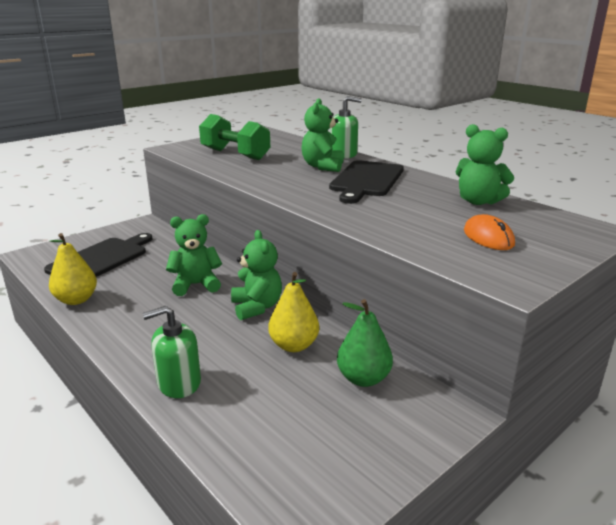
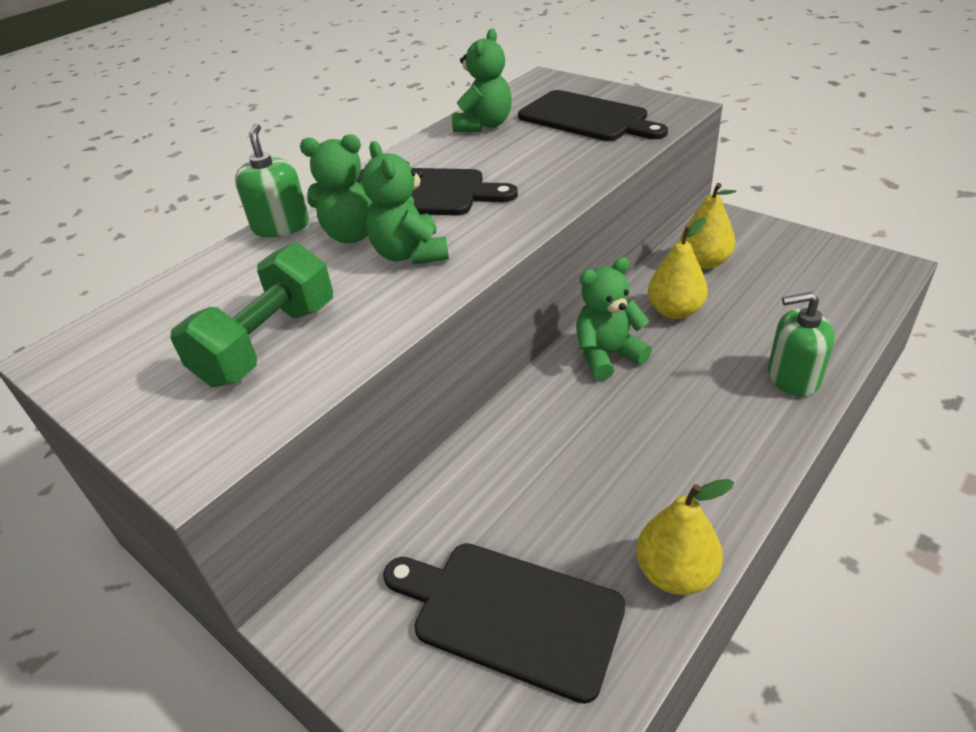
camera: 95 degrees left, 15 degrees up
(179, 383) = (793, 377): green soap dispenser -> green soap dispenser turned 120 degrees clockwise
(196, 285) = (569, 432): green teddy bear -> green teddy bear (410, 254)
(363, 378) = (704, 262): green pear -> yellow pear
(488, 237) = (586, 118): orange mouse -> black cutting board

